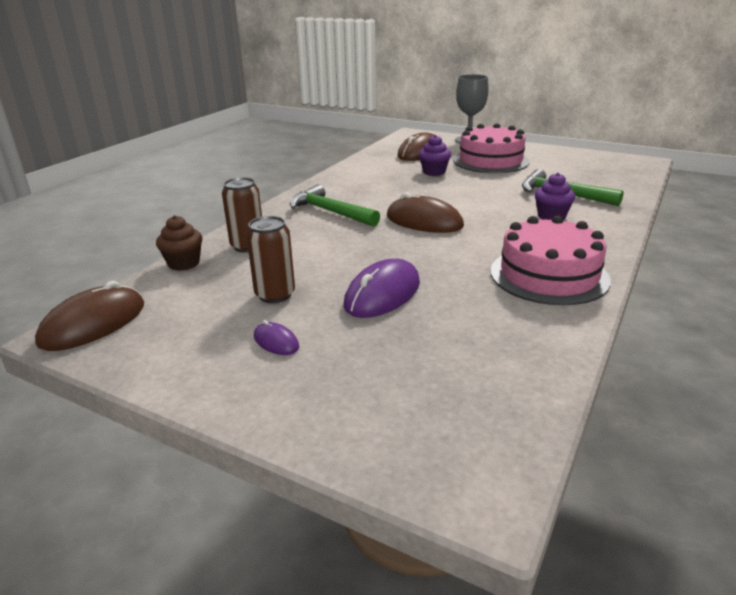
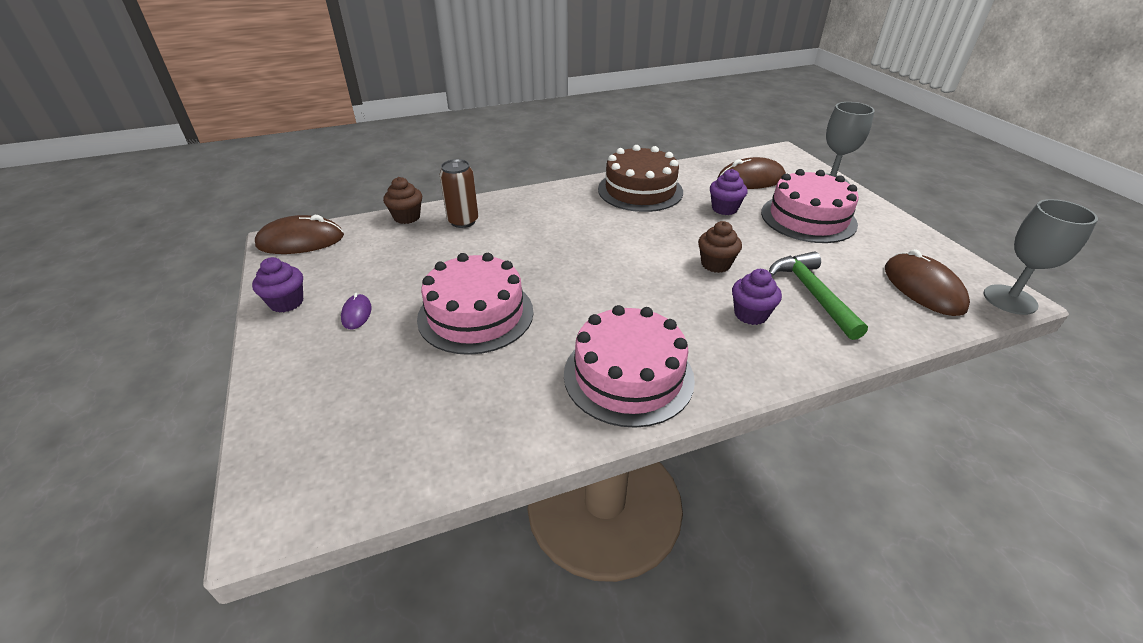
camera: 40 degrees right, 10 degrees up
(181, 370) = (286, 302): none -> purple cupcake
(275, 295) = (414, 274): brown can -> none
(330, 212) = (566, 215): green hammer -> none
(357, 180) = (640, 190): none -> brown cake
(382, 294) = (475, 314): purple mouse -> pink cake
(424, 221) = (622, 260): brown mouse -> brown mouse (923, 288)
(485, 201) = (715, 264): none -> brown cupcake
(645, 162) = (1010, 299): none -> grey goblet

